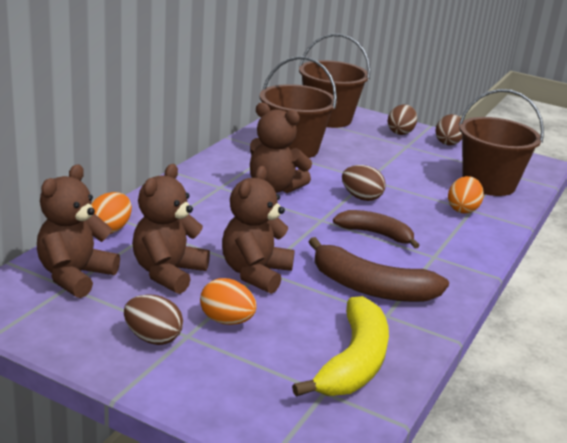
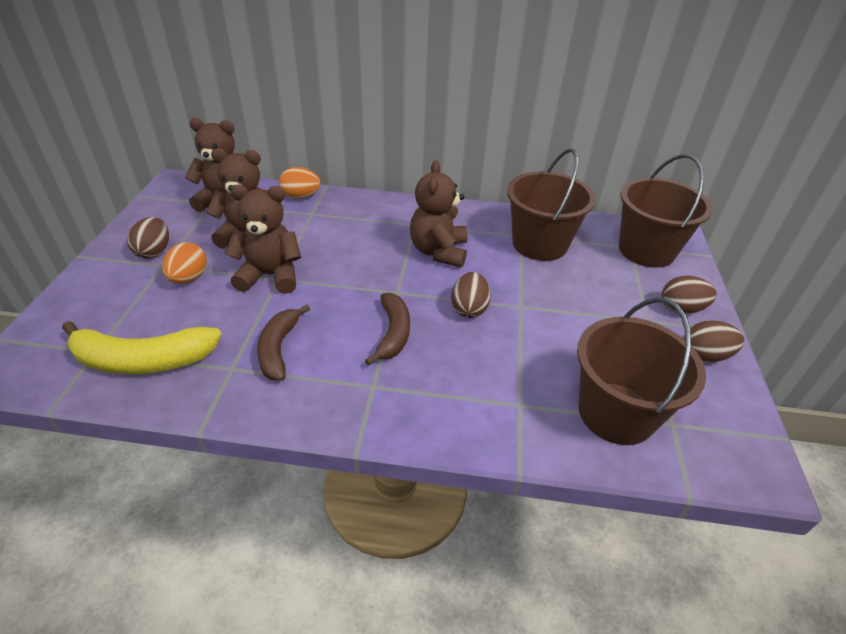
camera: 70 degrees right, 15 degrees up
(371, 288) = (279, 349): brown banana -> brown banana, size x0.67
(462, 209) = (512, 396): orange egg -> none

